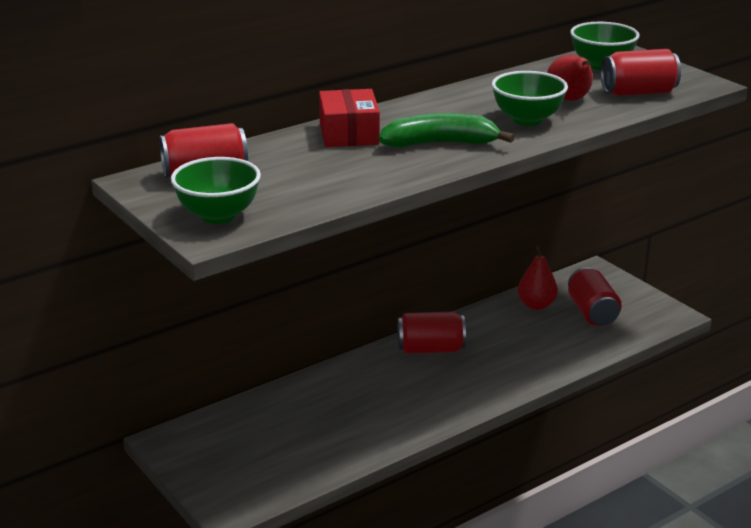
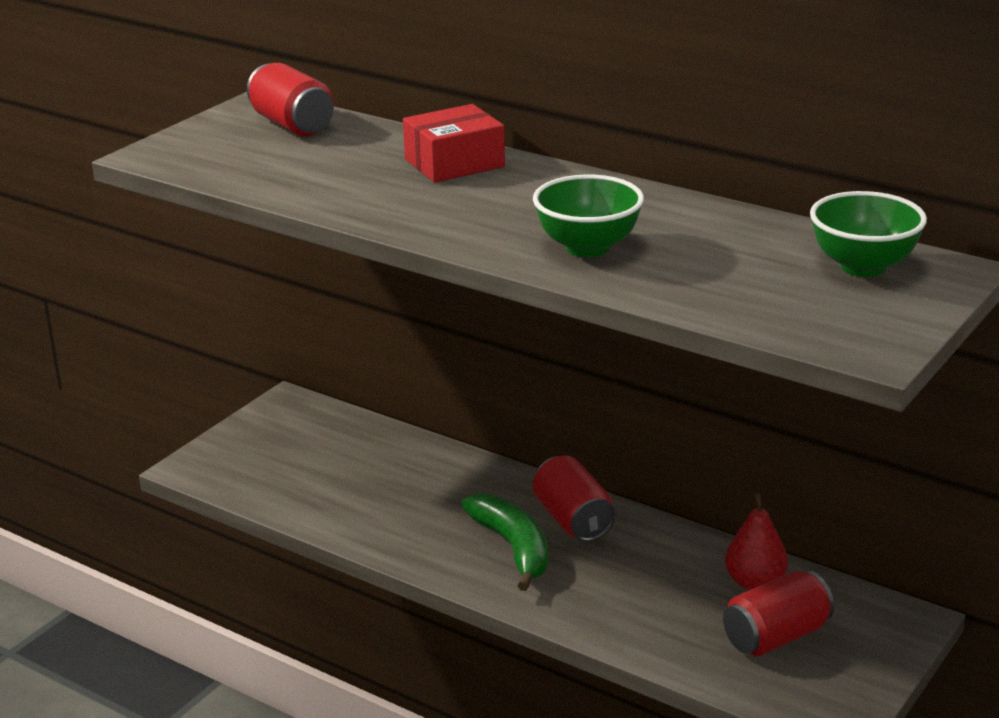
camera: 70 degrees right, 0 degrees up
(218, 216) = (197, 149): green bowl -> none
(440, 143) = (463, 212): green banana -> green banana (513, 548)
(569, 100) = (690, 263): red pear -> none
(638, 93) = (772, 305): red can -> none

